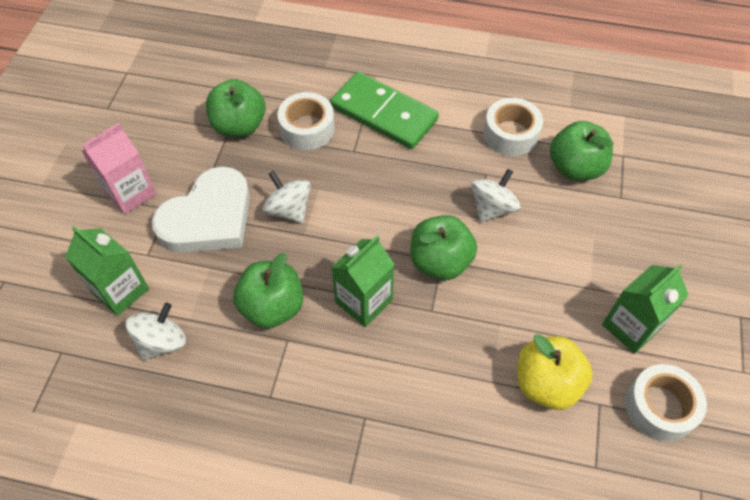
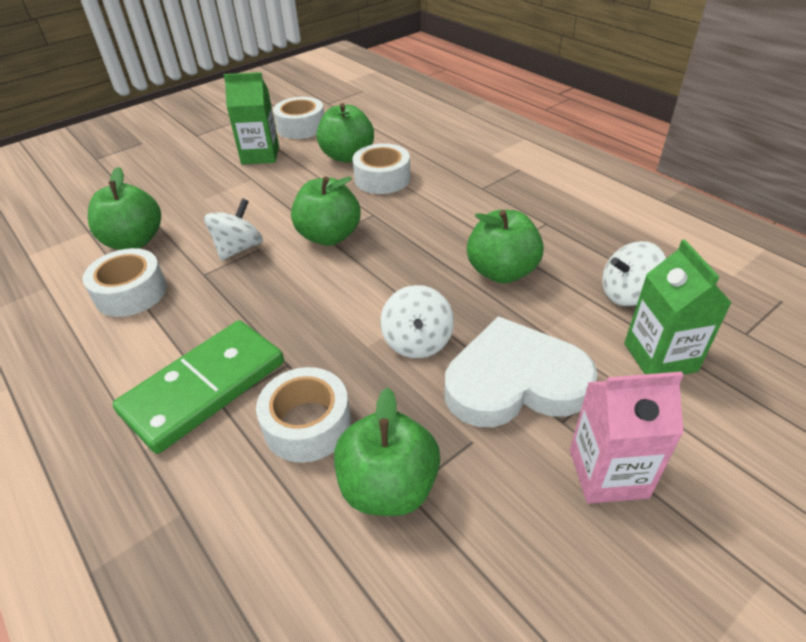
camera: 140 degrees left, 15 degrees down
(363, 301) = (419, 241): green carton -> none
(384, 113) = (204, 387): green domino -> green domino turned 60 degrees clockwise
(473, 367) = (382, 178): none -> white tape
(492, 208) = (239, 248): white spinning top -> white spinning top turned 135 degrees clockwise
(546, 383) = (347, 156): yellow apple -> green apple

